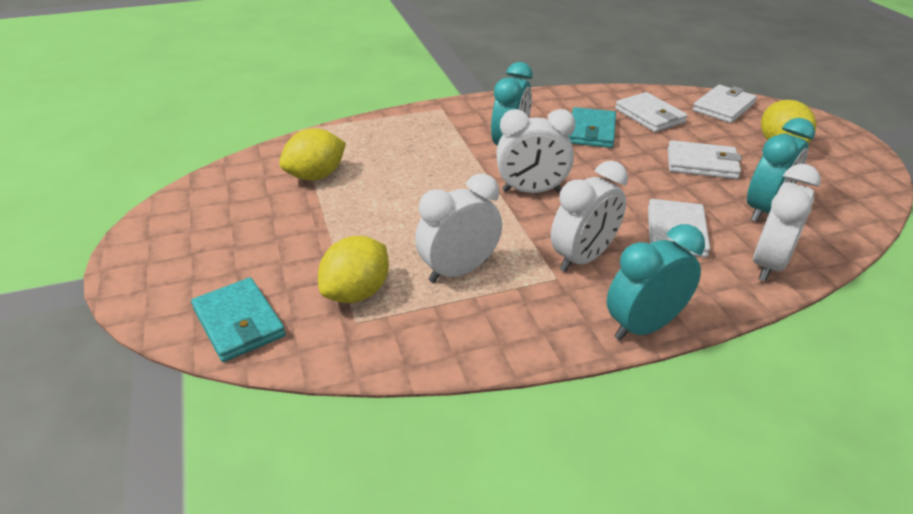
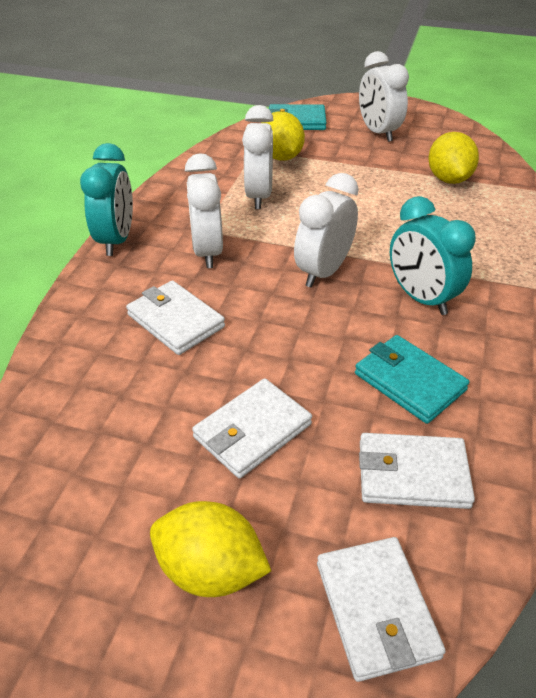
camera: 125 degrees right, 5 degrees up
(764, 209) = (128, 411): turquoise clock -> none
(768, 264) = (75, 346): white clock -> white clock (378, 132)

